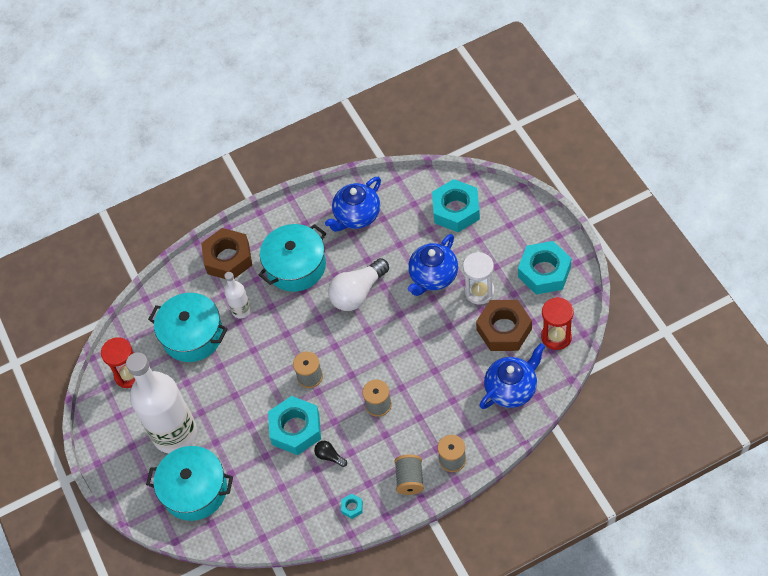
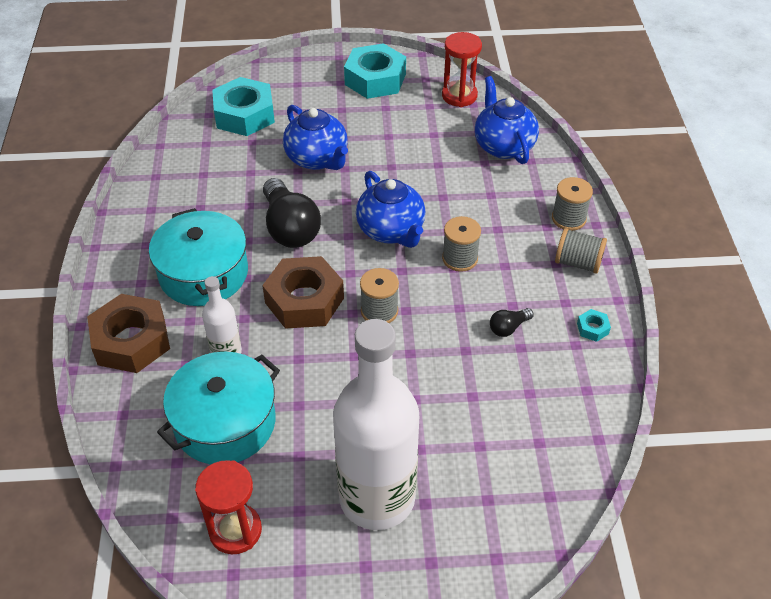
camera: 75 degrees left, 10 degrees down
(195, 490) = (486, 500): turquoise pot -> none
(296, 429) = (449, 350): turquoise nut -> none
(356, 216) = (179, 195): blue teapot -> blue teapot (391, 231)
(358, 293) = (290, 228): white light bulb -> black light bulb
(479, 292) = (364, 131): white hourglass -> none
(504, 329) = (425, 128): brown nut -> brown nut (304, 300)

